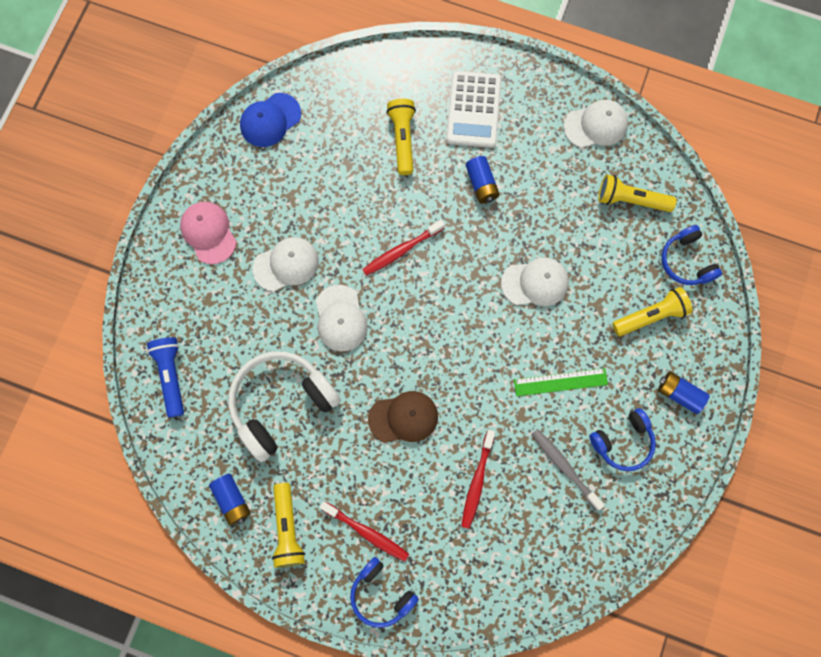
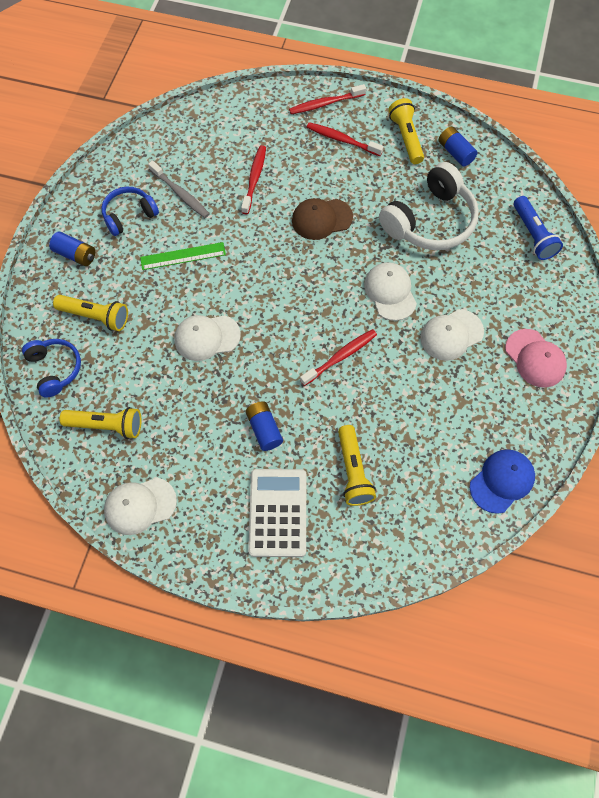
camera: 175 degrees right, 10 degrees down
(381, 594) = (325, 104): blue headphones -> red toothbrush
(651, 316) = (95, 316): yellow flashlight -> yellow flashlight turned 135 degrees counterclockwise

